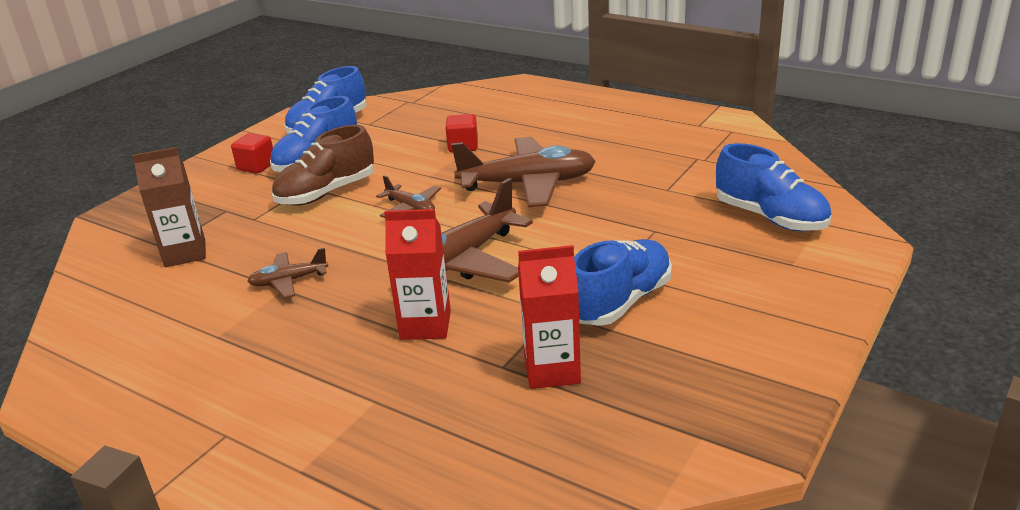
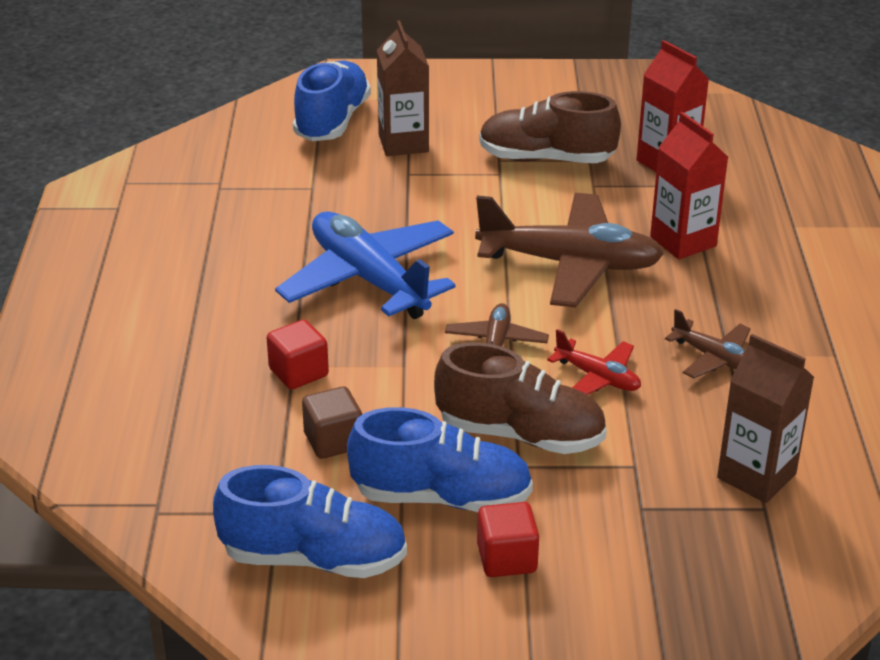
camera: 125 degrees left, 5 degrees up
(334, 231) = (597, 378): none -> red plane
(396, 144) = (333, 441): none -> brown cube
(528, 184) = (369, 279): brown plane -> blue plane
(620, 302) = (546, 159): blue shoe -> brown shoe
(706, 240) = (403, 143): none -> brown carton

